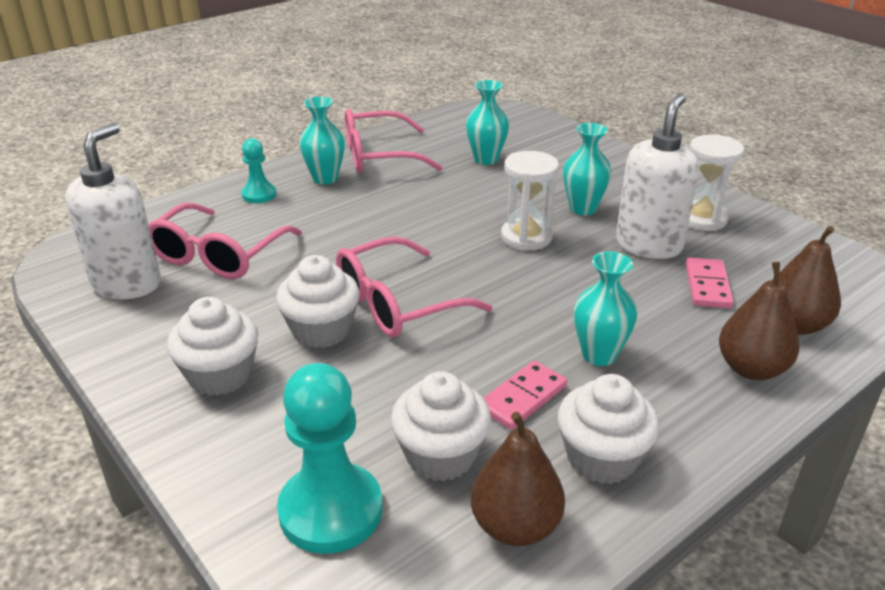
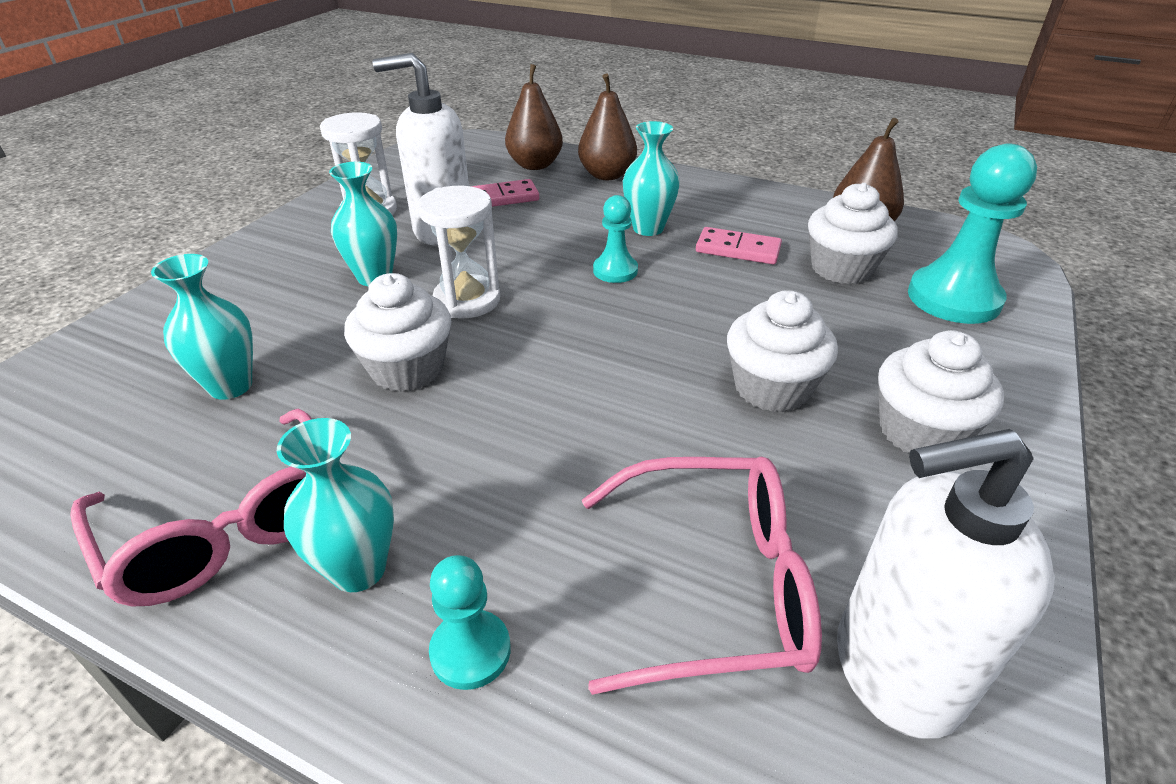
camera: 115 degrees left, 5 degrees up
(398, 303) = (671, 350): pink glasses -> none
(528, 311) = (615, 271): none -> turquoise pawn
(602, 458) = (762, 211): white cupcake -> white cupcake (407, 369)

